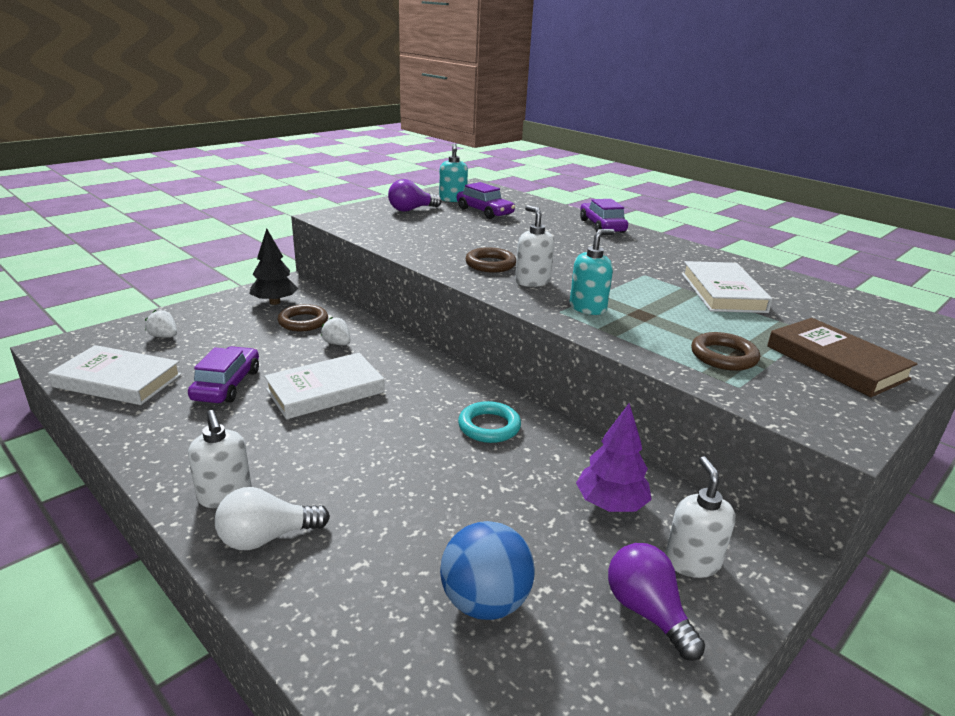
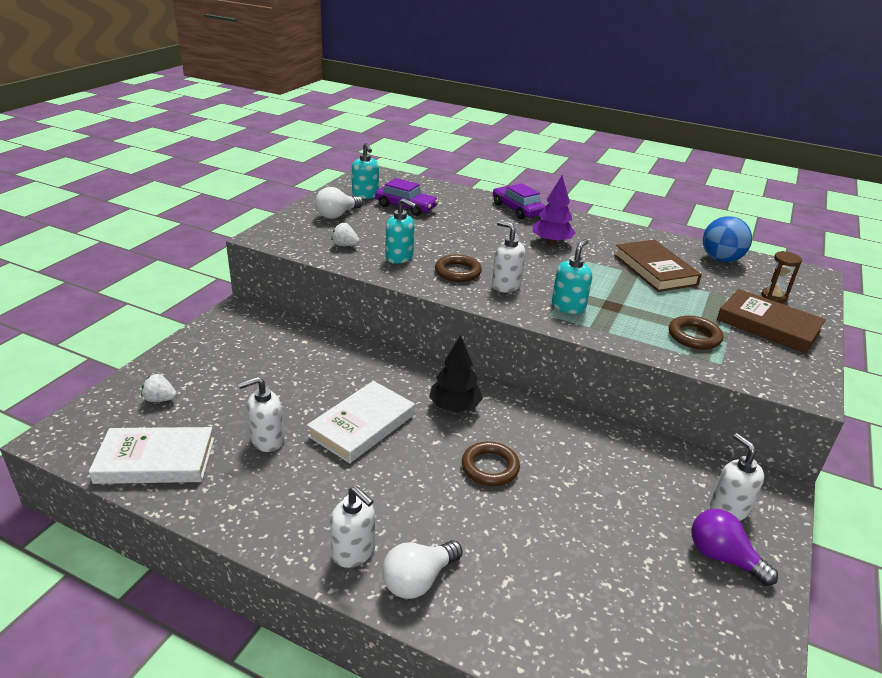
camera: 20 degrees left, 5 degrees up
(227, 385) = (267, 440): purple car -> white soap dispenser
(275, 302) = (240, 336): black tree -> black tree (454, 407)
(303, 322) = (286, 354): brown ring -> brown ring (490, 467)
(337, 343) = (336, 372): white strawberry -> white strawberry (345, 245)
(411, 210) = (337, 215): purple light bulb -> white light bulb
(441, 246) = (399, 257): none -> turquoise soap dispenser
(485, 602) = (615, 584): blue ball -> blue ball (720, 259)
(489, 426) = (521, 428): turquoise ring -> none
(610, 504) = (650, 476): purple tree -> purple tree (551, 242)
(723, 292) = (655, 270): white book -> brown book
(866, 337) = (774, 297): none -> brown hourglass

